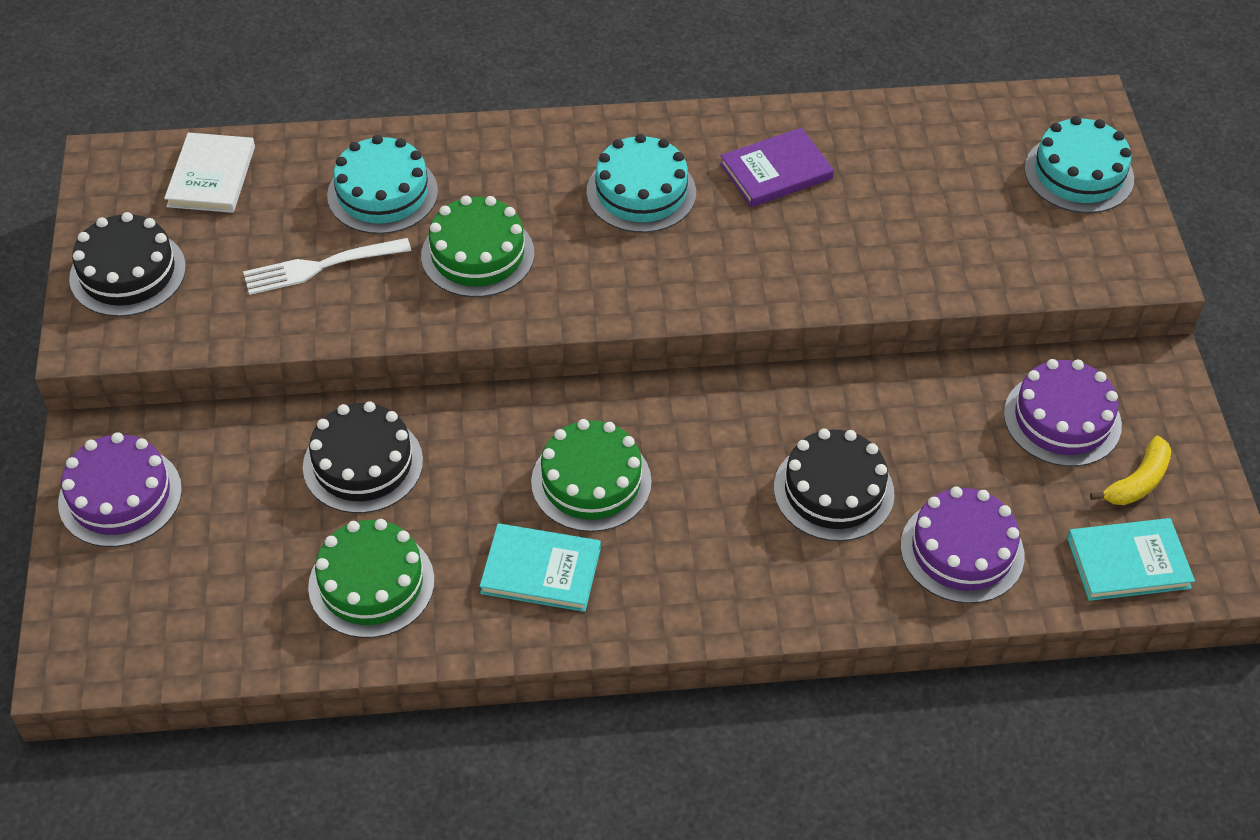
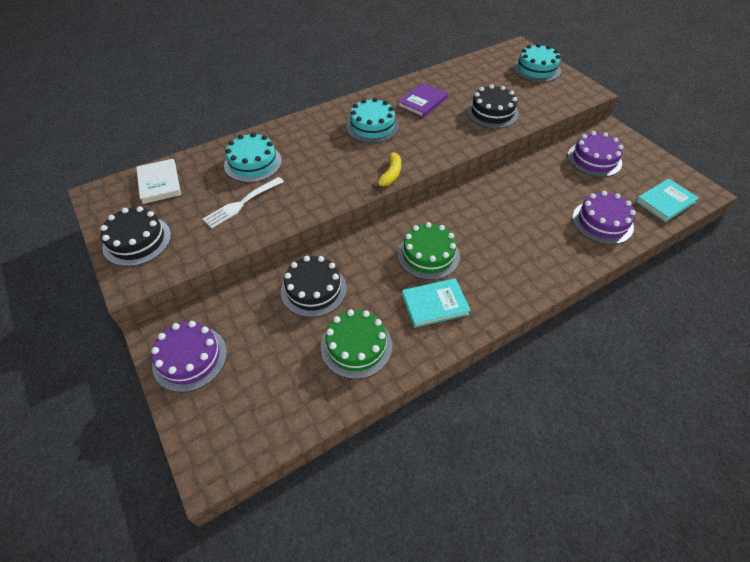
camera: 25 degrees left, 0 degrees up
(477, 254) = (316, 173): green cake -> none
(833, 491) = (533, 218): black cake -> black cake (492, 112)
(1137, 482) = (641, 171): yellow banana -> yellow banana (390, 175)

